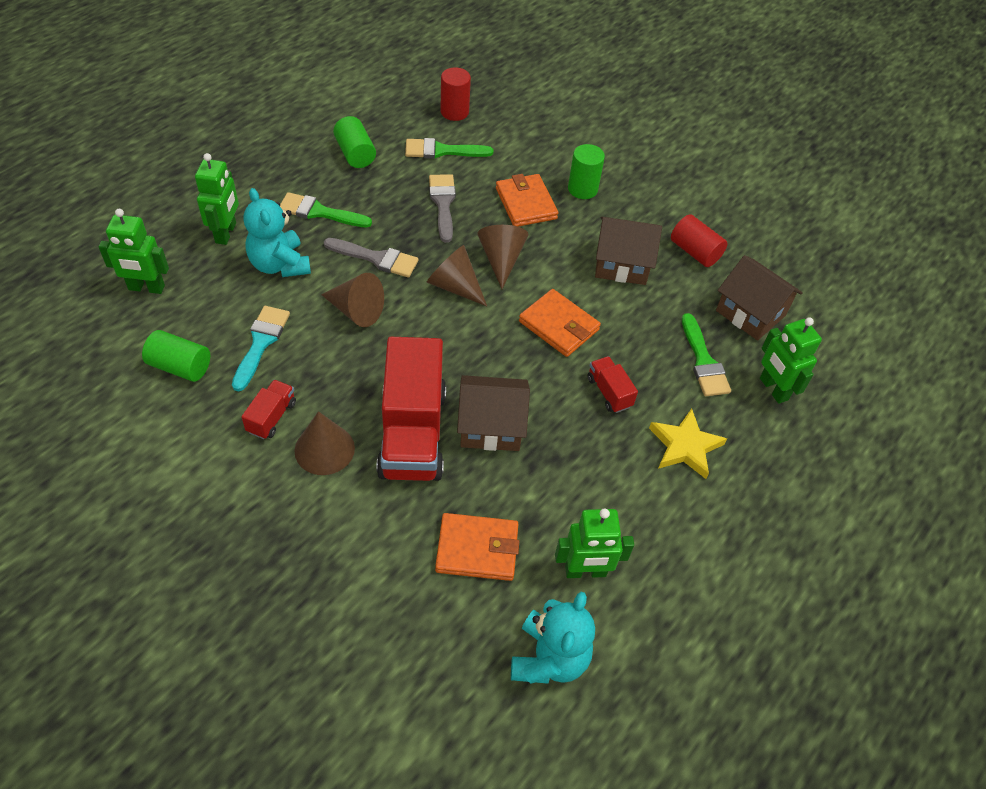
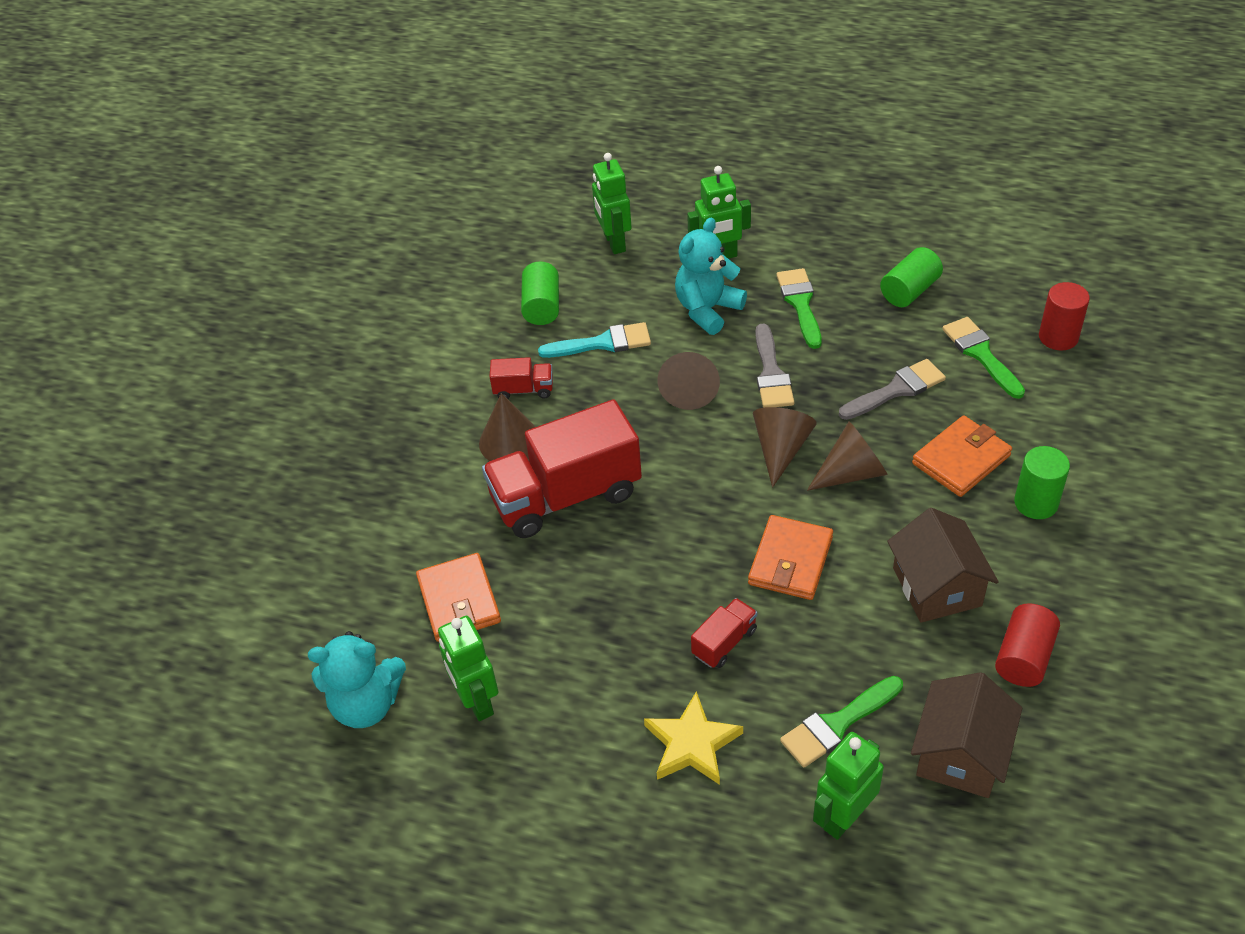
camera: 75 degrees right, 5 degrees down
(491, 426) = (611, 554): brown house -> none

